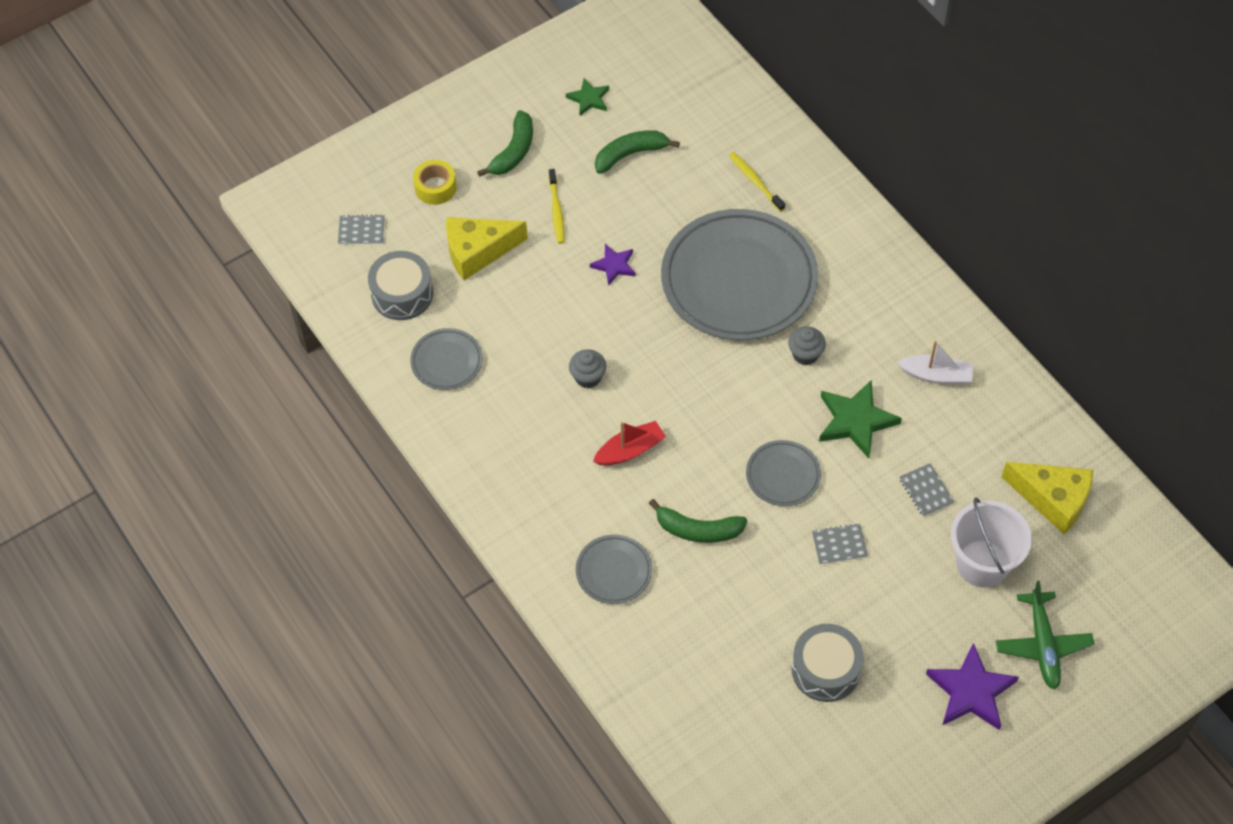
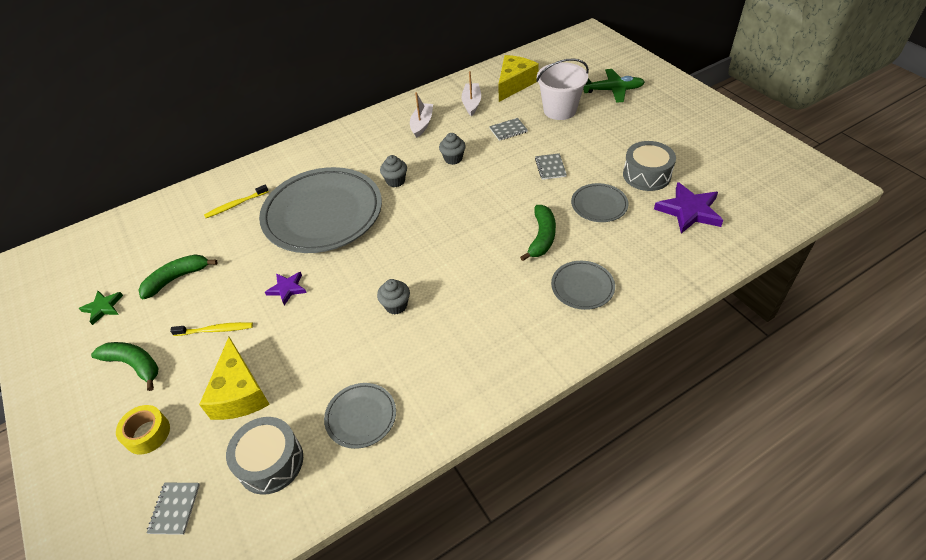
camera: 85 degrees left, 10 degrees down
(630, 154) = (177, 278): green banana -> green banana turned 75 degrees clockwise
(630, 450) = (469, 277): red boat -> none
(783, 475) = (495, 193): grey plate -> grey plate (599, 205)
(855, 421) = (453, 159): green star -> grey cupcake
(971, 691) = (648, 116): purple star -> purple star (689, 211)
(994, 439) = (471, 103): none -> white boat

